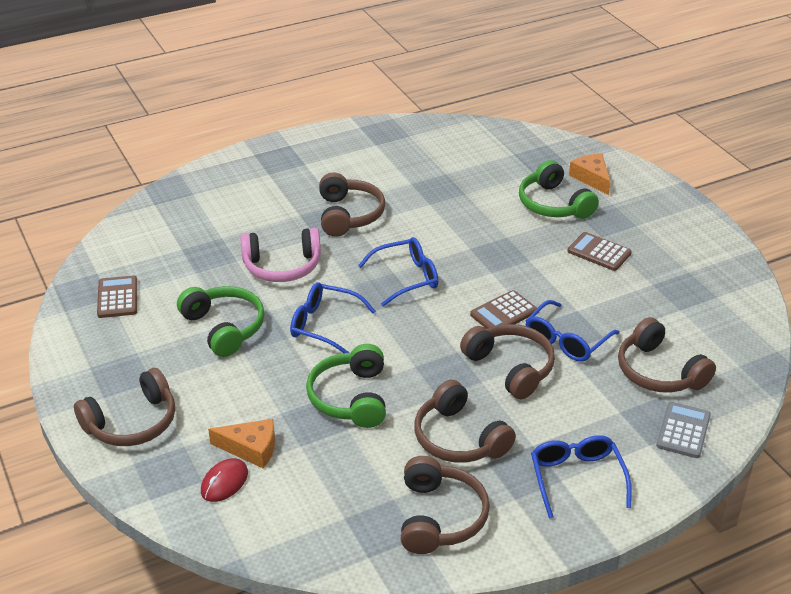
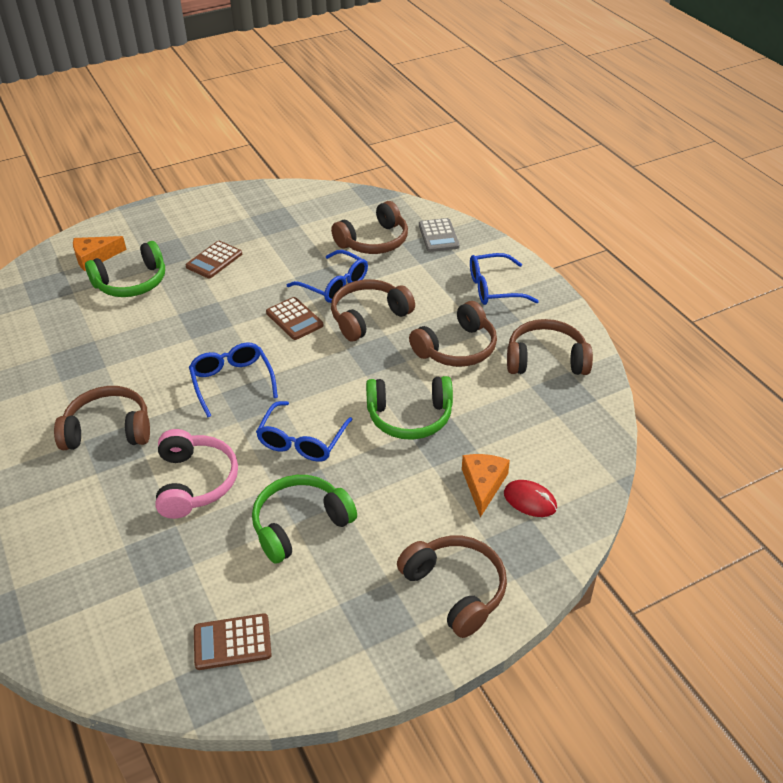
camera: 90 degrees left, 5 degrees up
(683, 430) = (438, 236): grey calculator -> grey calculator turned 120 degrees counterclockwise

